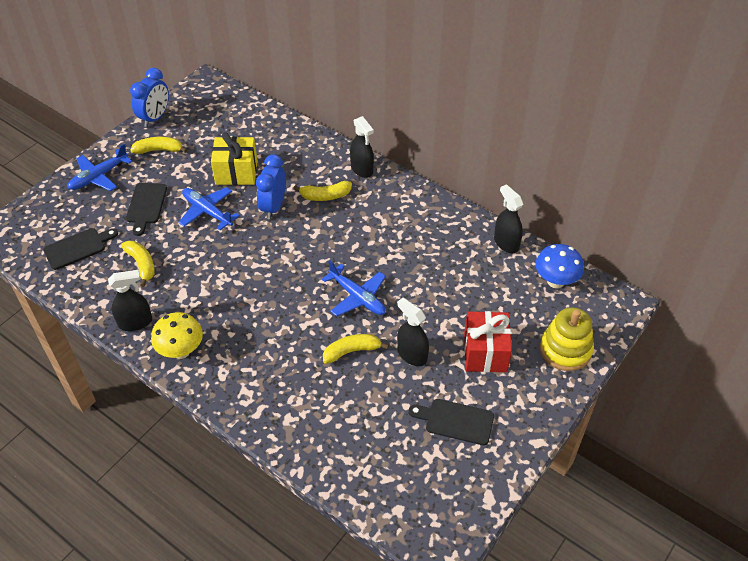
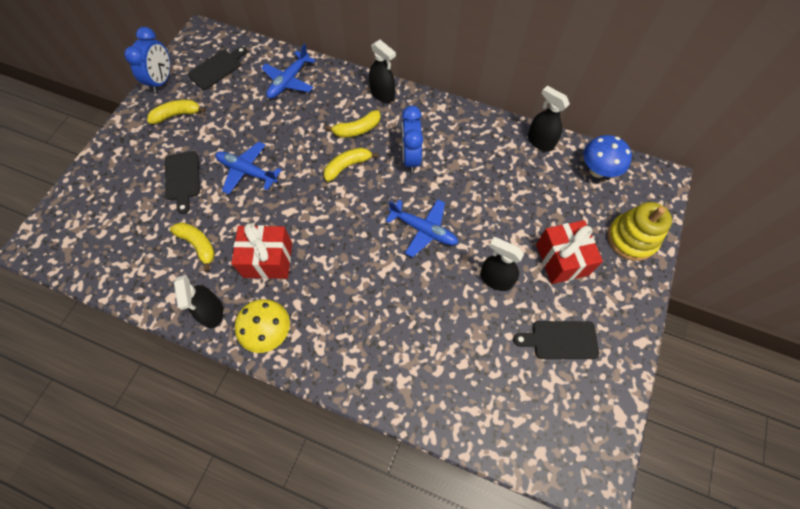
camera: 15 degrees left, 15 degrees up
(78, 248) = (125, 241): black cutting board -> black cutting board (217, 68)
(99, 176) = (123, 156): blue plane -> blue plane (289, 81)
(135, 322) = (212, 312): black spray bottle -> black spray bottle turned 105 degrees clockwise
(201, 291) = (268, 260): none -> red gift
(236, 172) = (262, 123): yellow gift -> none
(273, 207) = (311, 152): blue clock -> blue clock (411, 158)
(352, 351) = (438, 290): yellow banana -> yellow banana (347, 166)

